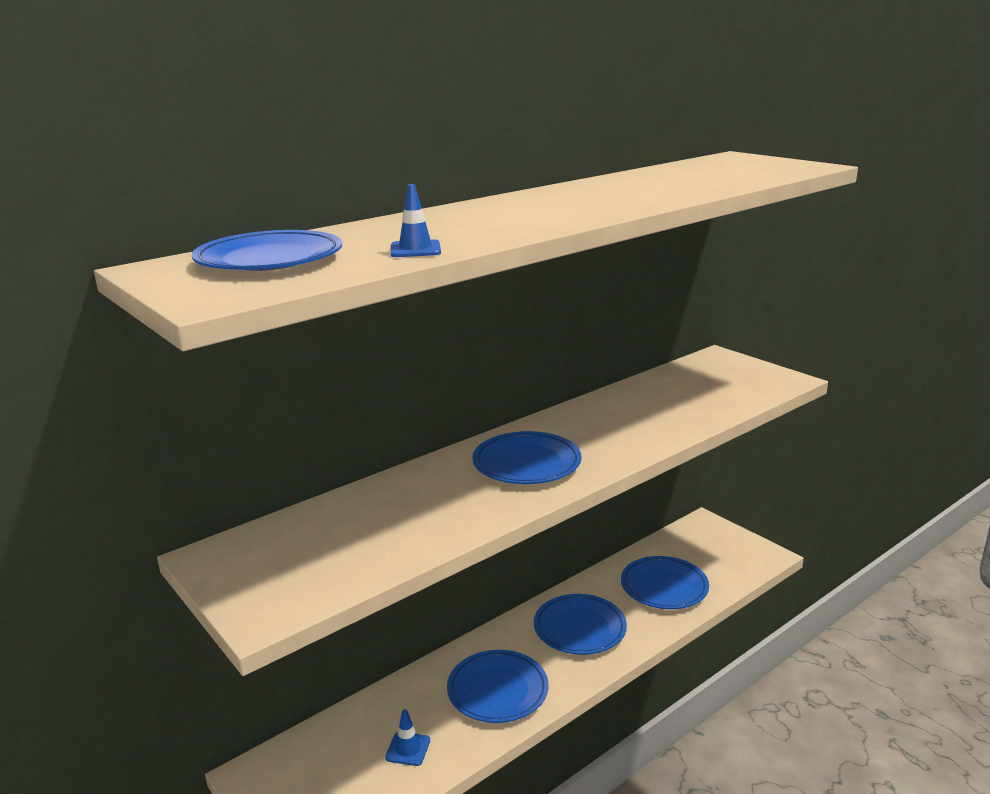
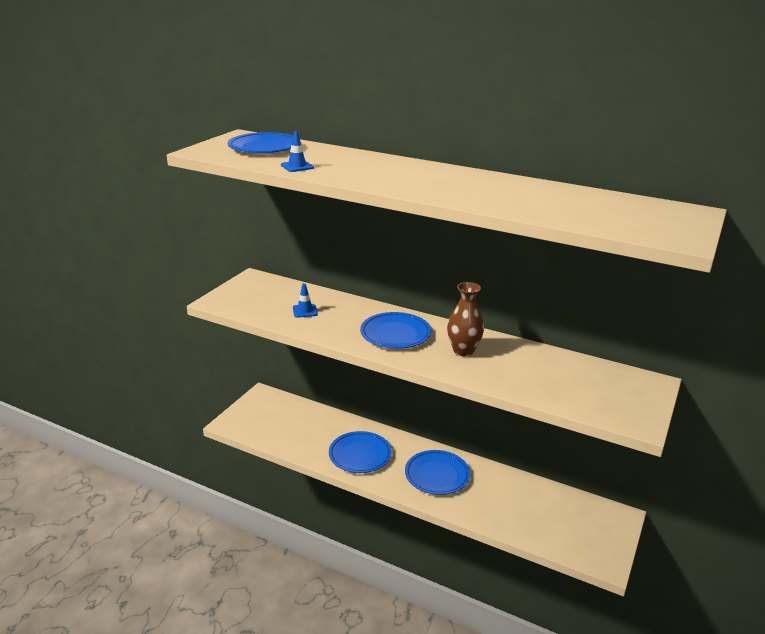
camera: 65 degrees right, 5 degrees up
(408, 749) = (300, 436): blue traffic cone -> blue traffic cone (305, 311)
(601, 429) = (463, 351): none -> brown vase
(664, 587) = (513, 507): blue plate -> none

